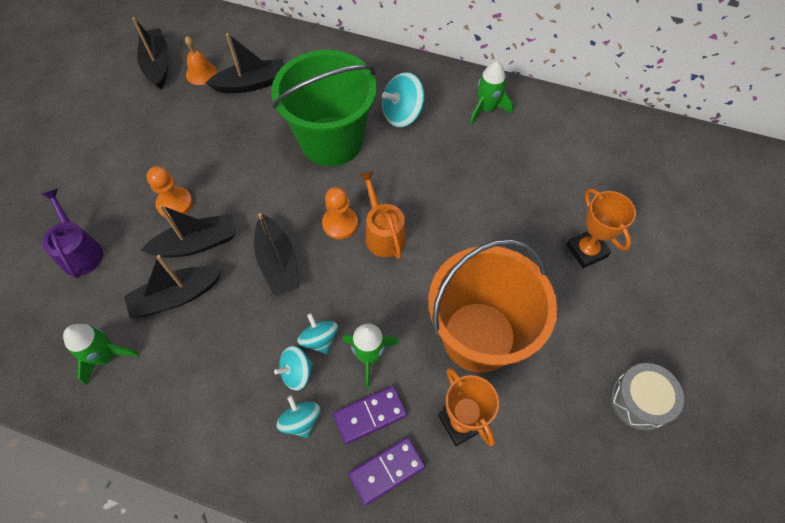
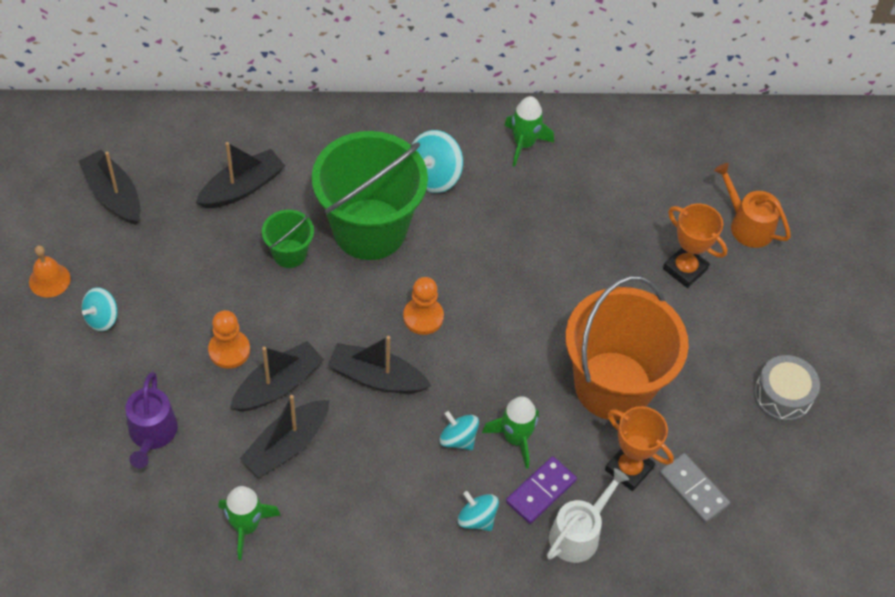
camera: 25 degrees left, 5 degrees down
(80, 252) = (152, 434): purple watering can -> purple watering can turned 135 degrees counterclockwise
(201, 73) = (174, 191): orange bell -> orange bell (49, 280)
(260, 142) = (289, 253): none -> green bucket
(278, 262) = (377, 377): black boat -> black boat turned 150 degrees clockwise
(297, 373) = (451, 477): turquoise spinning top -> turquoise spinning top (102, 318)
(383, 234) = (473, 314): orange watering can -> orange watering can (747, 225)
(387, 470) = (578, 533): purple domino -> white watering can
(516, 466) = (693, 489): none -> grey domino

